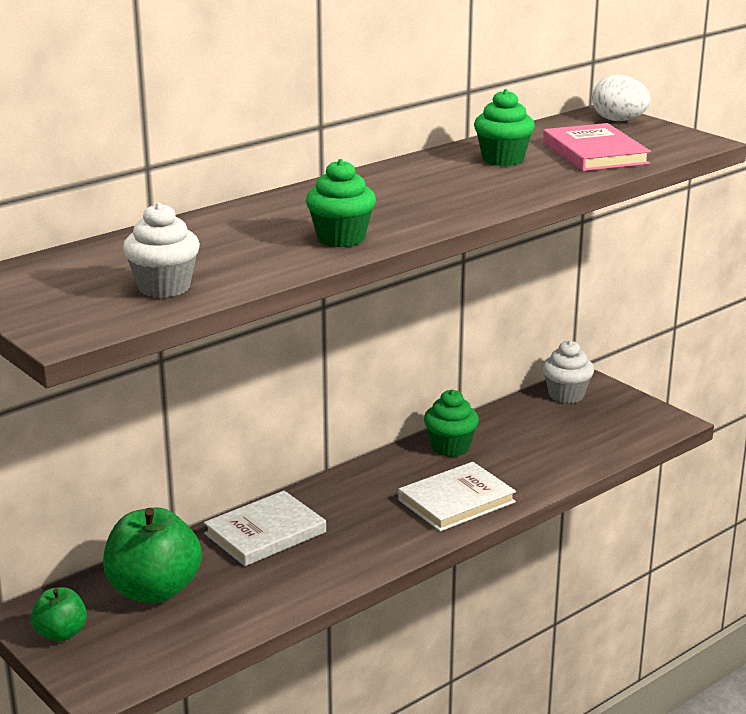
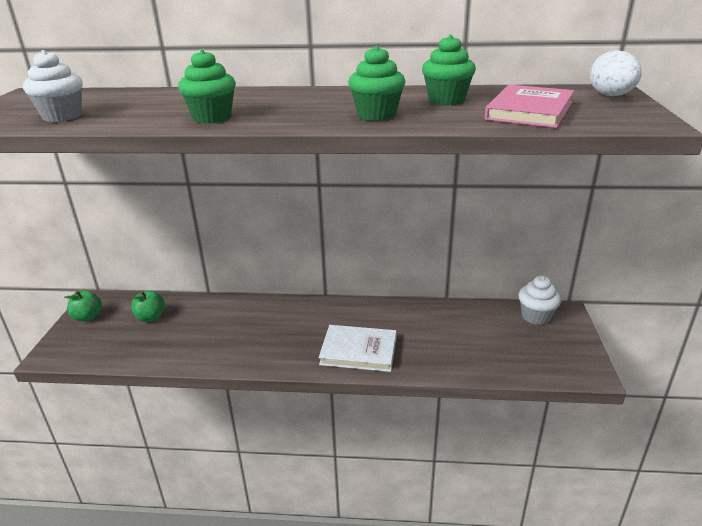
camera: 45 degrees right, 5 degrees up
(154, 590) = (151, 317): green apple -> green apple, size x0.54
(265, 533) = (240, 315): white book -> none
(450, 447) = (409, 315): green cupcake -> green cupcake (376, 115)

